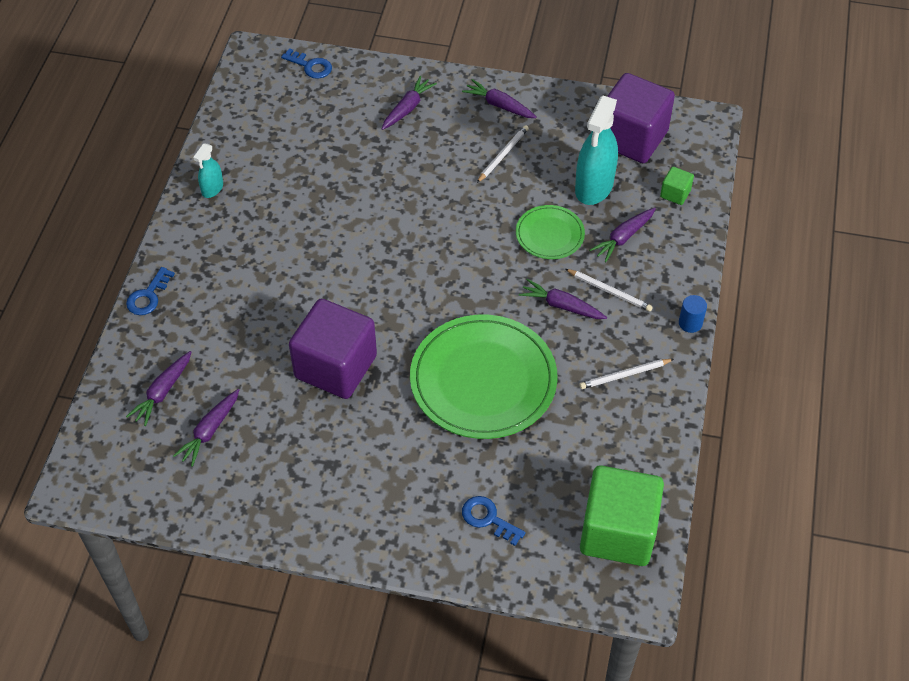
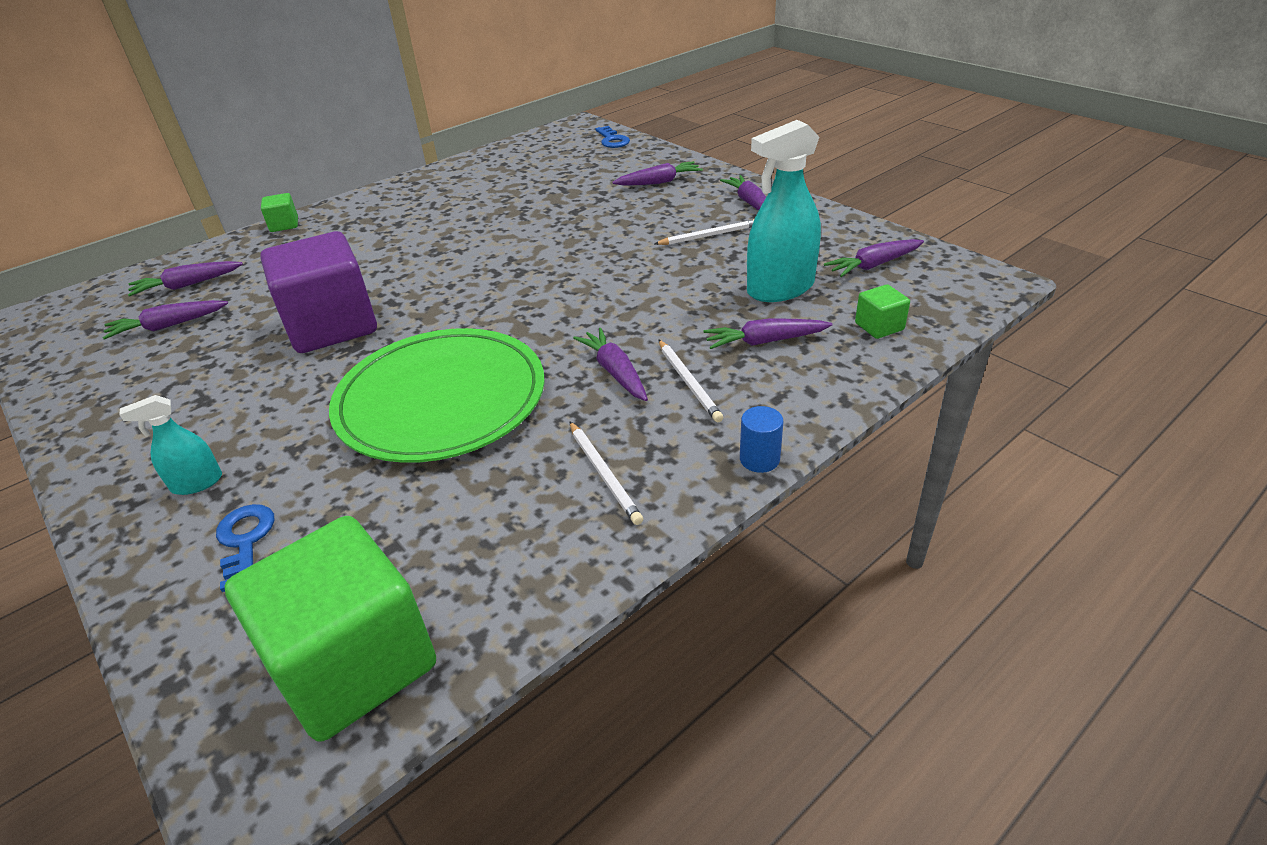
camera: 40 degrees right, 15 degrees down
(148, 296) = (284, 225): blue key -> green cube
(212, 189) = (431, 182): turquoise spray bottle -> turquoise spray bottle (197, 483)
(549, 234) = (680, 308): green plate -> none
(624, 375) = (604, 474): white pencil -> white pencil turned 135 degrees counterclockwise
(631, 138) = (873, 265): purple cube -> purple carrot

